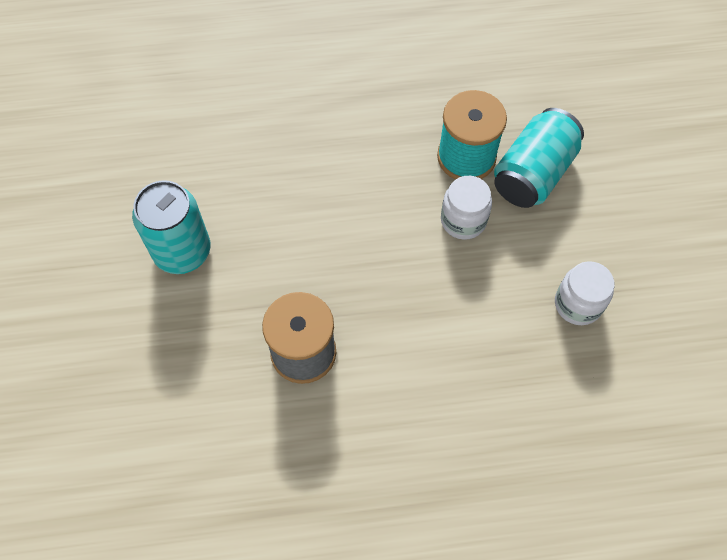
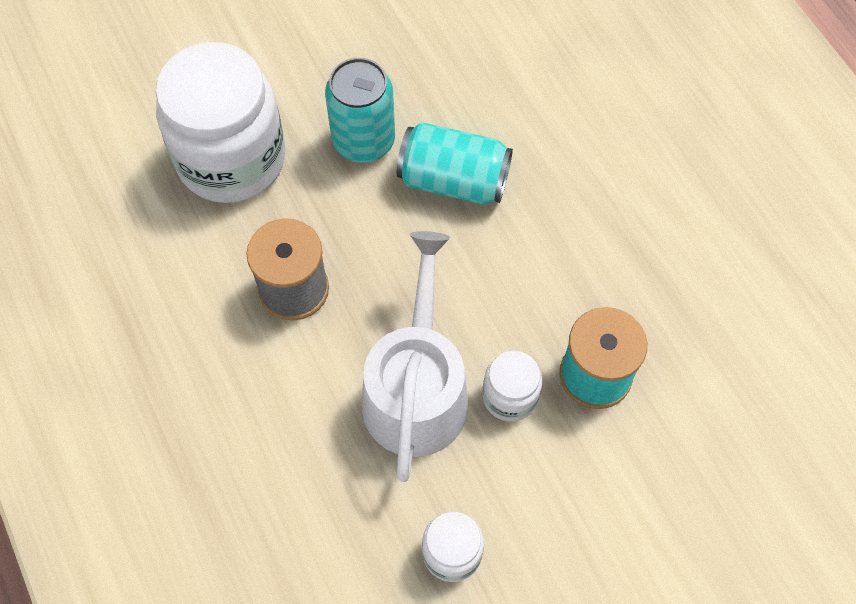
camera: 70 degrees right, 0 degrees up
(145, 368) = (231, 159): none -> white jar
(433, 285) = (416, 389): none -> white watering can
(533, 173) = (606, 456): turquoise can -> turquoise can (453, 180)

